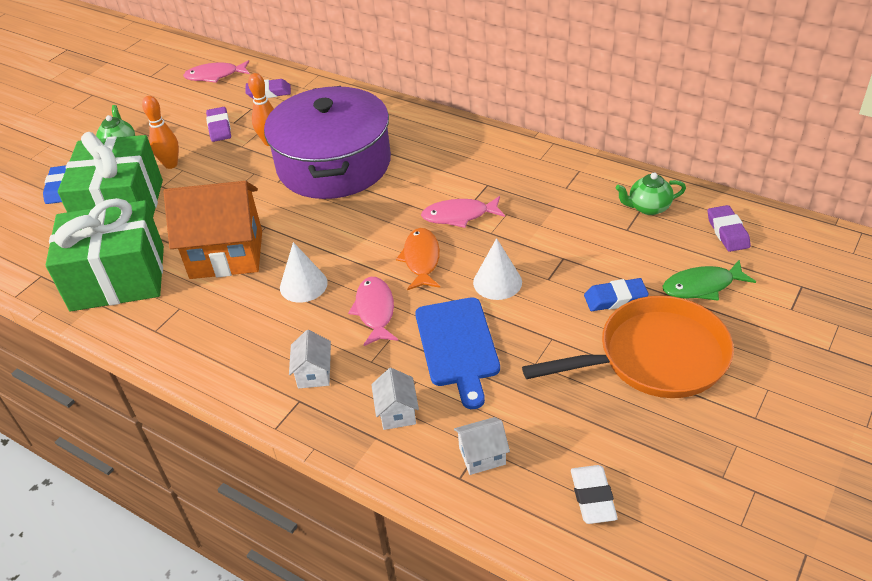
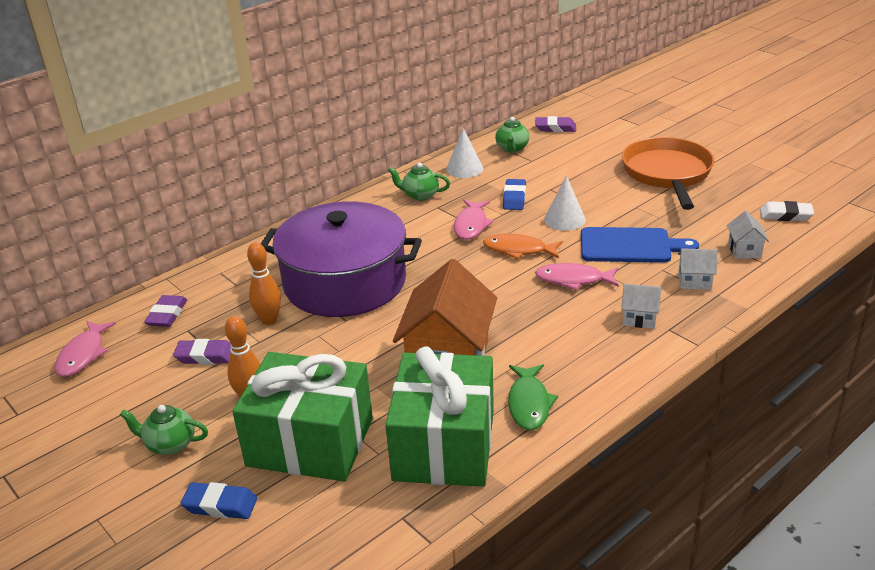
camera: 75 degrees left, 10 degrees down
(303, 285) = (520, 315): white cone -> white cone (464, 169)
(506, 167) = (420, 195): none -> green teapot
(615, 298) = (604, 177): blue eraser -> blue eraser (514, 198)
(702, 286) = (606, 146): green fish -> green fish (529, 403)

